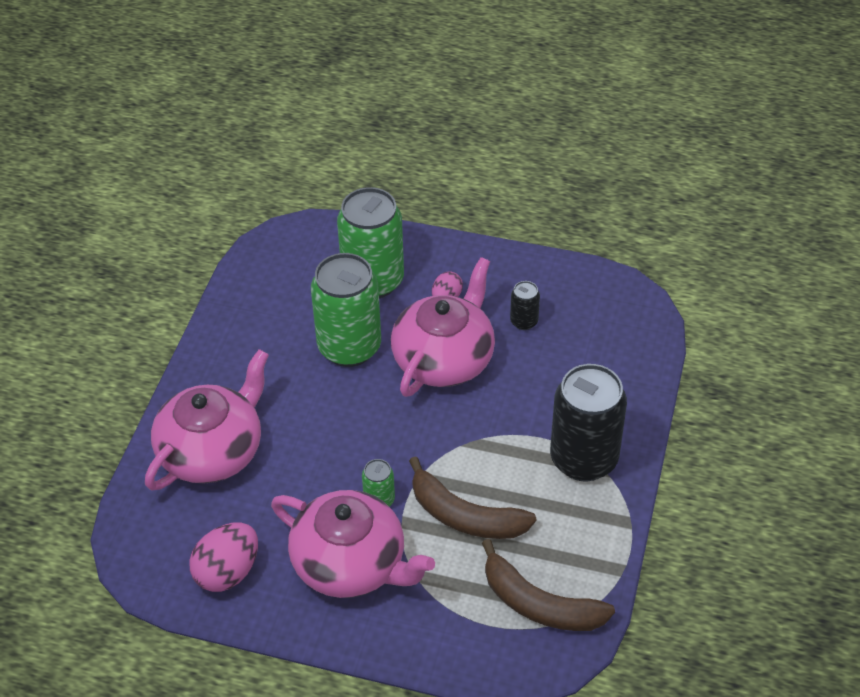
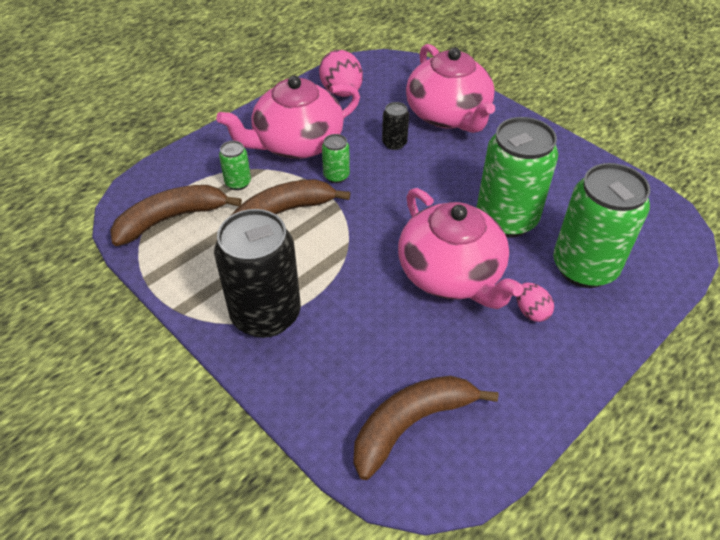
camera: 120 degrees right, 0 degrees up
(449, 579) = (238, 183): none -> green can
(524, 321) = (460, 357): black can -> black can (394, 143)
(601, 326) = (411, 424): none -> brown banana

